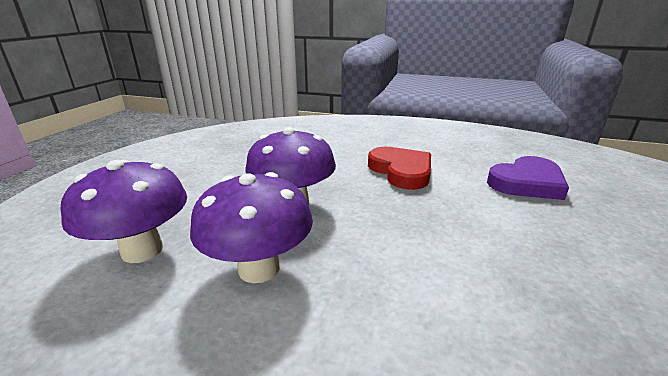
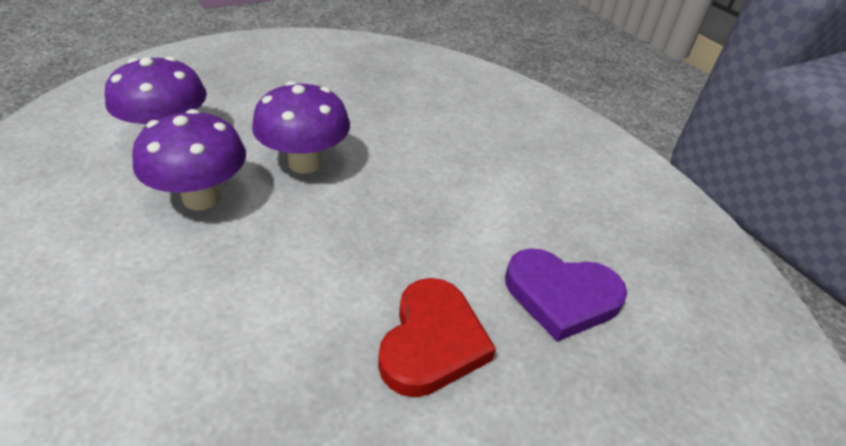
camera: 40 degrees right, 15 degrees up
(401, 171) = (455, 192): red heart -> red heart (432, 342)

